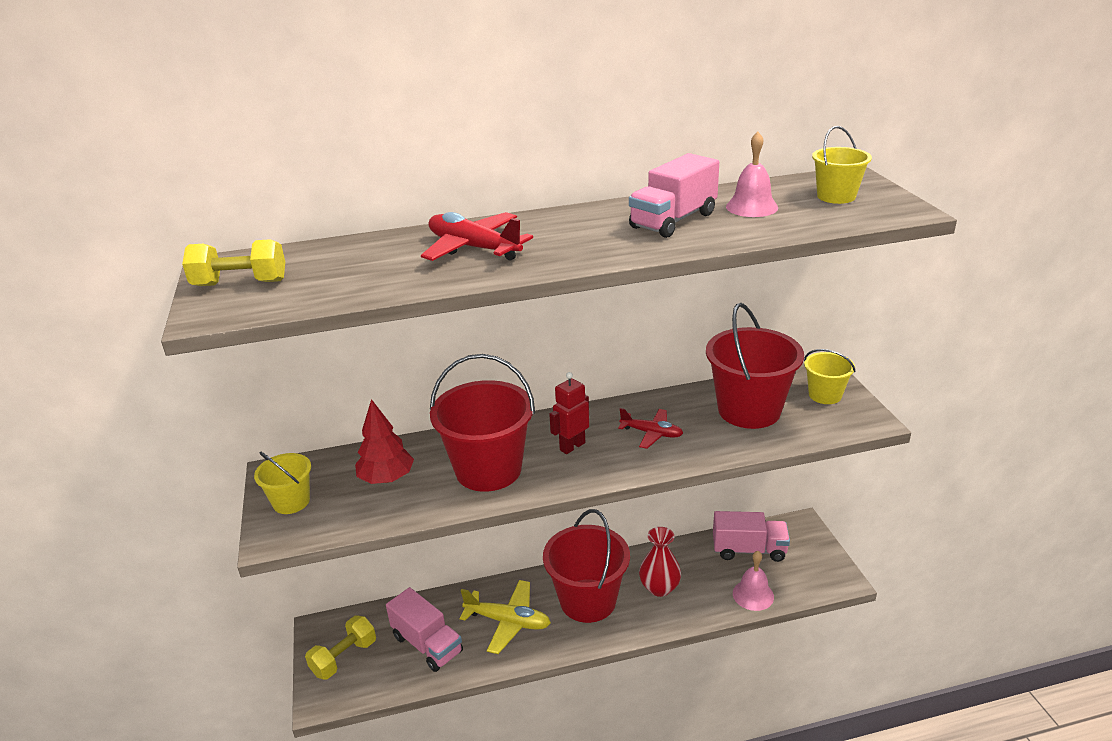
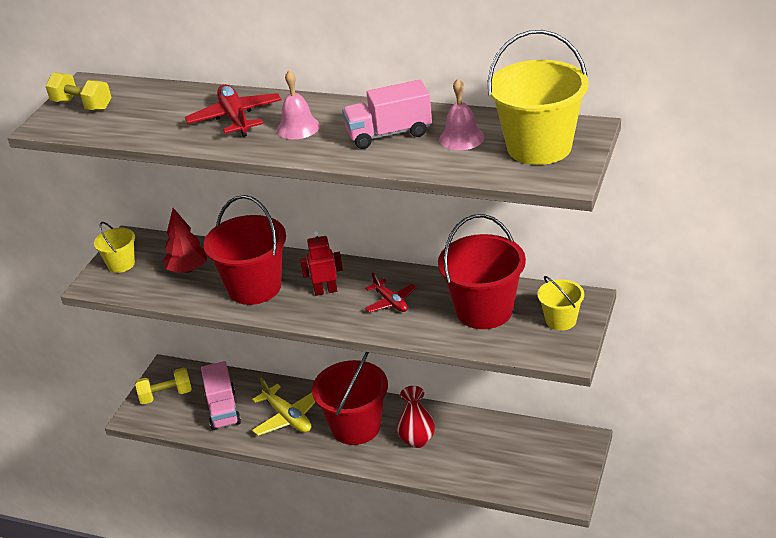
camera: 35 degrees right, 5 degrees up
(749, 550) = (517, 441): pink truck -> none
(753, 595) = (483, 477): pink bell -> pink bell (298, 127)
(836, 196) = (539, 147): yellow bucket -> yellow bucket, size x1.89

